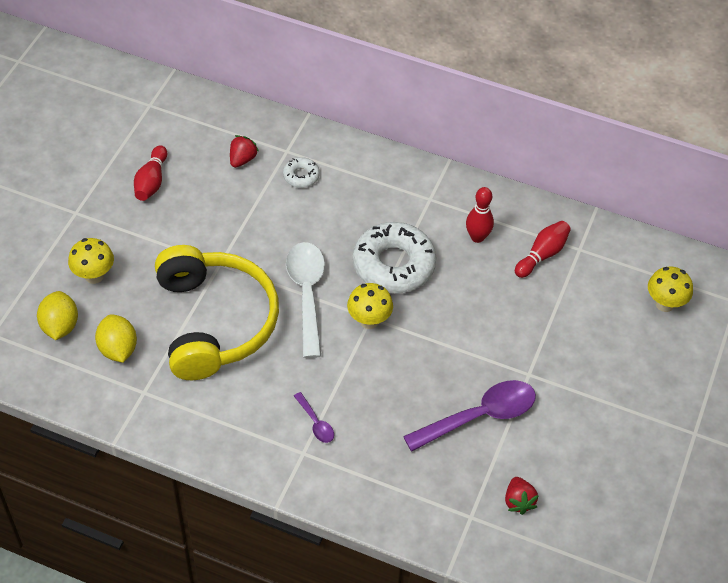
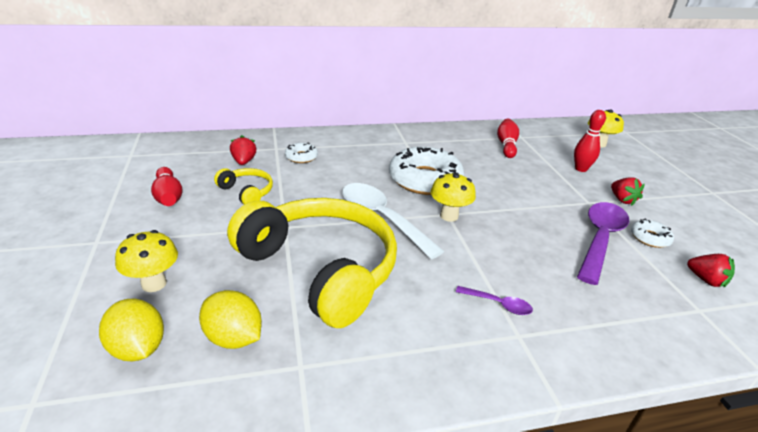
camera: 35 degrees left, 20 degrees down
(217, 205) = (247, 192): none -> yellow headphones
(477, 237) = (458, 149): red bowling pin -> red bowling pin (581, 169)
(531, 440) = (650, 238): none -> white donut
(570, 389) = (622, 200): none -> red strawberry

